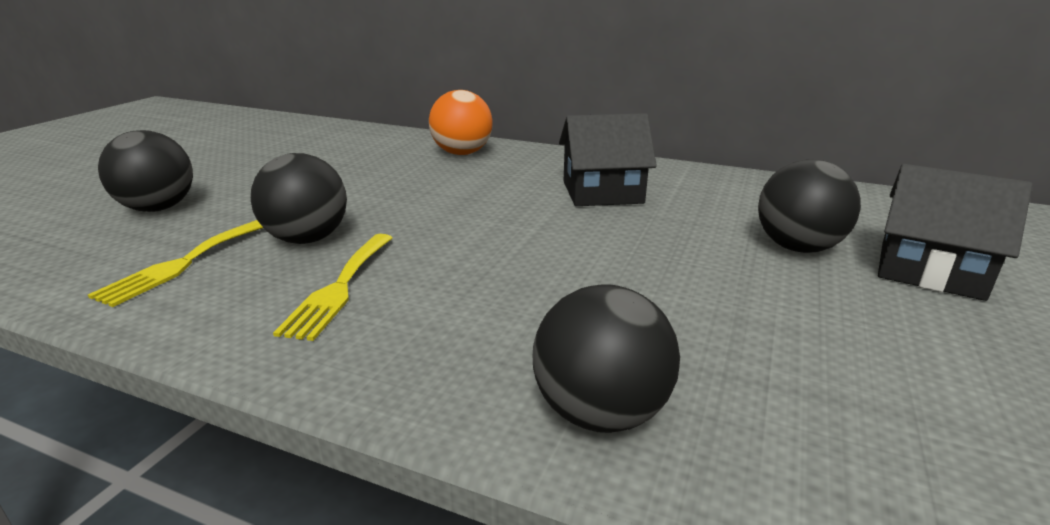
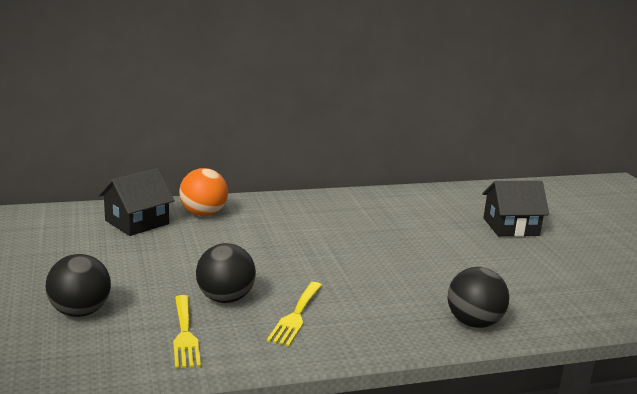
camera: 40 degrees left, 5 degrees down
(339, 288) = (296, 316): yellow fork -> yellow fork turned 45 degrees clockwise
(602, 192) = (331, 222): black house -> black house (137, 222)
(798, 247) = (455, 230): black ball -> none

